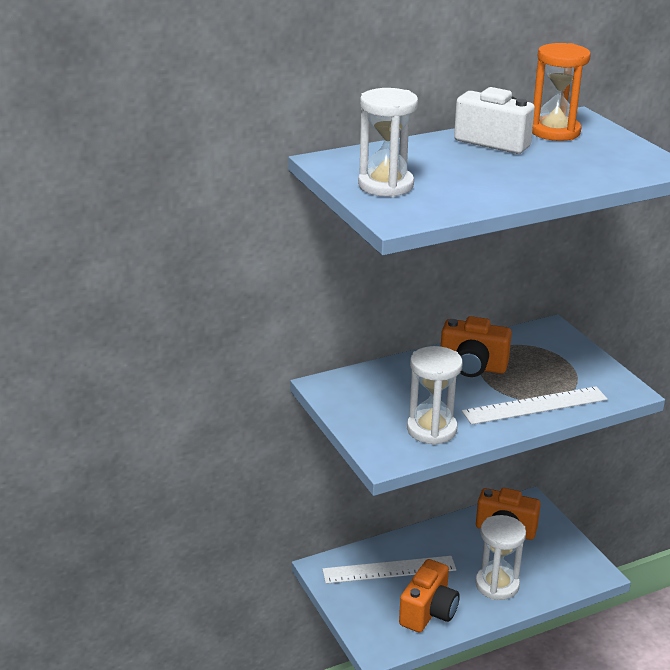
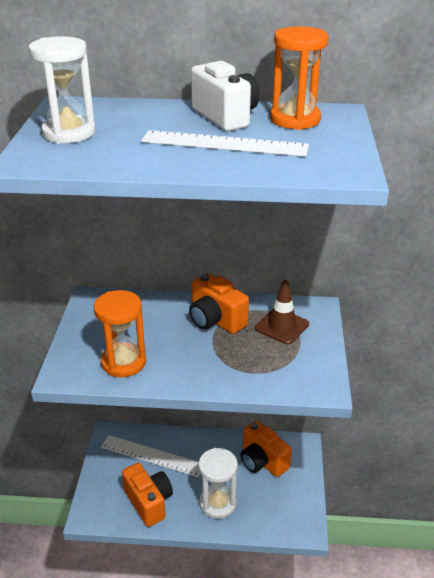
camera: 30 degrees right, 5 degrees up
(428, 612) = (149, 502): orange camera -> orange camera turned 90 degrees counterclockwise
(431, 429) = (123, 362): white hourglass -> orange hourglass
(535, 405) = (228, 372): white ruler -> white ruler (224, 144)
(538, 353) = (282, 326): none -> brown traffic cone

